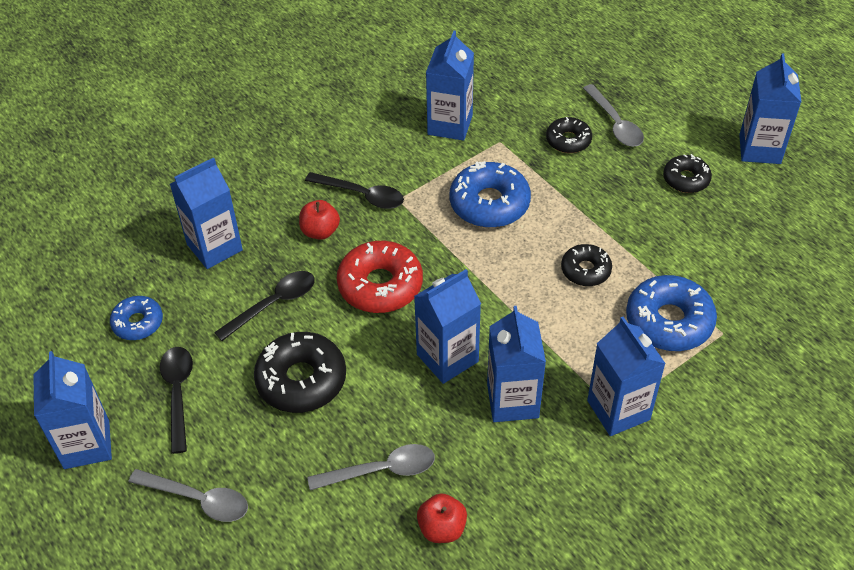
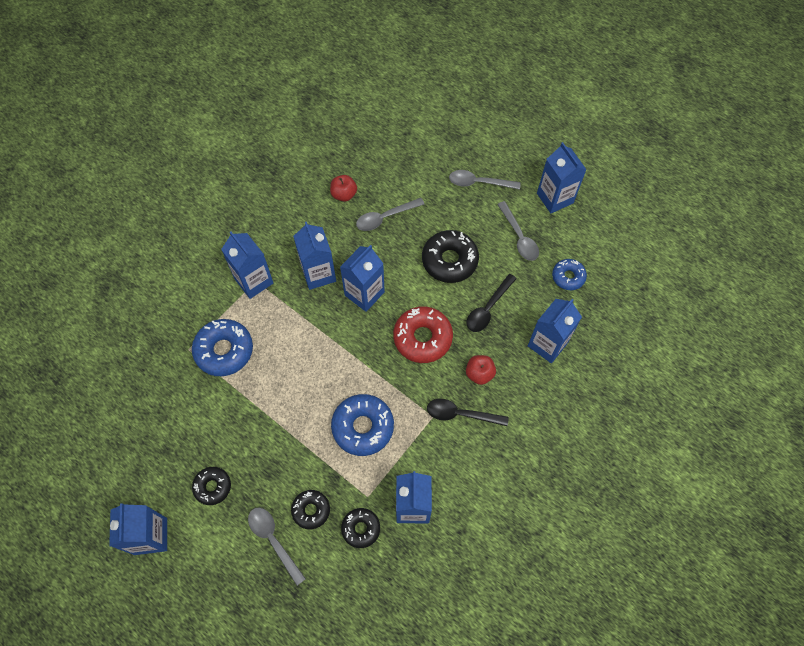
camera: 165 degrees right, 15 degrees up
(178, 393) = (519, 237): black spoon -> grey spoon
(585, 270) = (284, 380): black donut -> black donut (361, 528)

